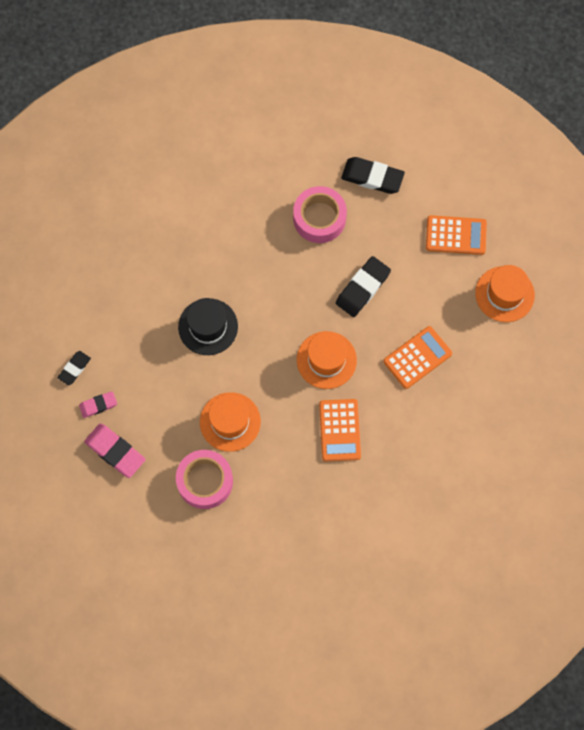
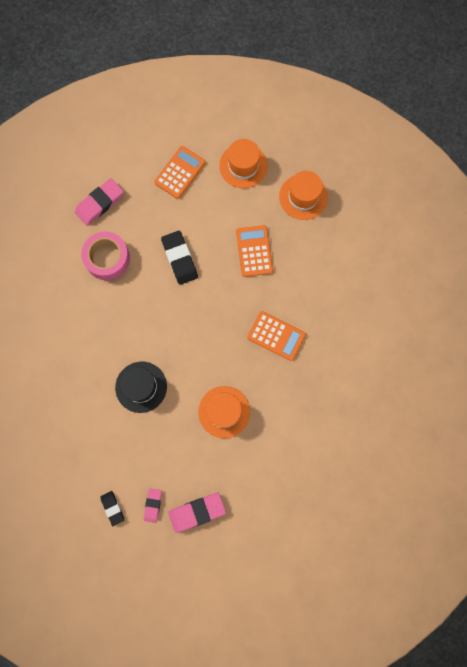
camera: 60 degrees left, 5 degrees up
(205, 481) = (259, 456): pink tape -> none
(326, 360) = (218, 315): orange hat -> orange hat (303, 197)
(372, 177) = (99, 203): black eraser -> pink eraser

